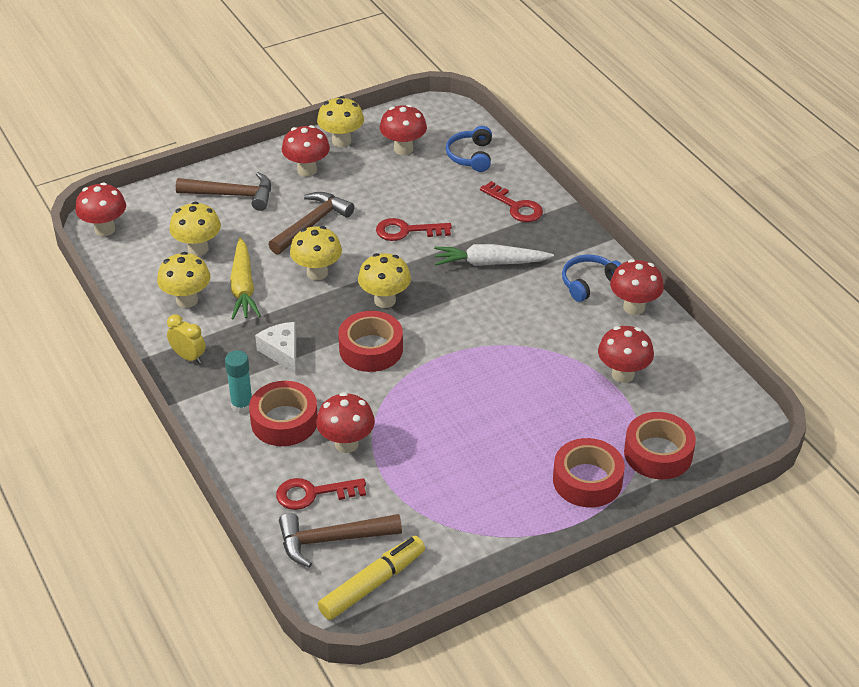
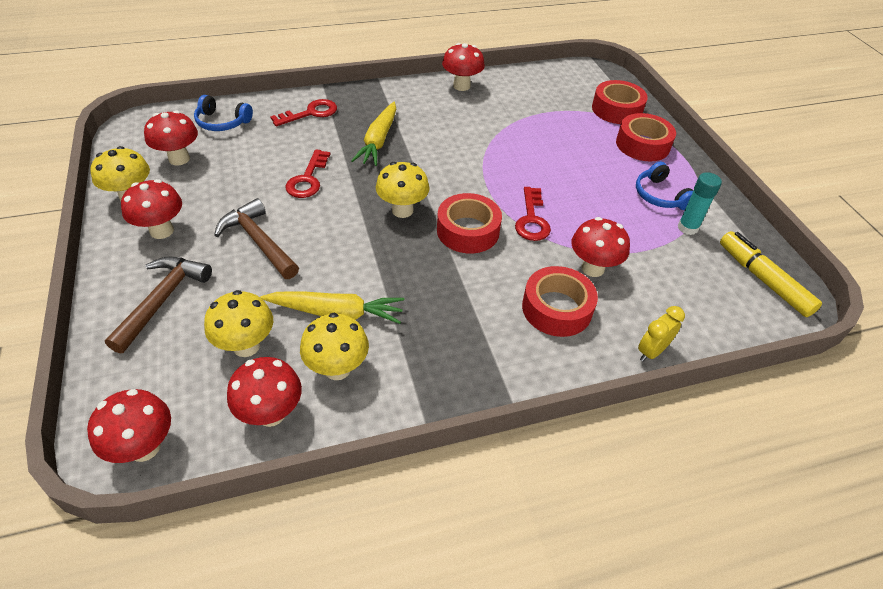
camera: 80 degrees left, 5 degrees up
(188, 357) = (438, 379): yellow clock -> yellow clock (651, 351)
(242, 405) = (528, 340): turquoise glue stick -> turquoise glue stick (687, 228)
(282, 352) = (454, 295): white cheese -> none
(313, 494) = (656, 302): red key -> red key (532, 219)
(317, 273) = (340, 250): yellow mushroom -> none
(331, 540) = (714, 298): brown hammer -> none
(490, 263) = (378, 140): white carrot -> yellow carrot
(589, 283) = (426, 99): blue headphones -> blue headphones (659, 196)
(623, 374) = (533, 106): red mushroom -> red mushroom (271, 413)

